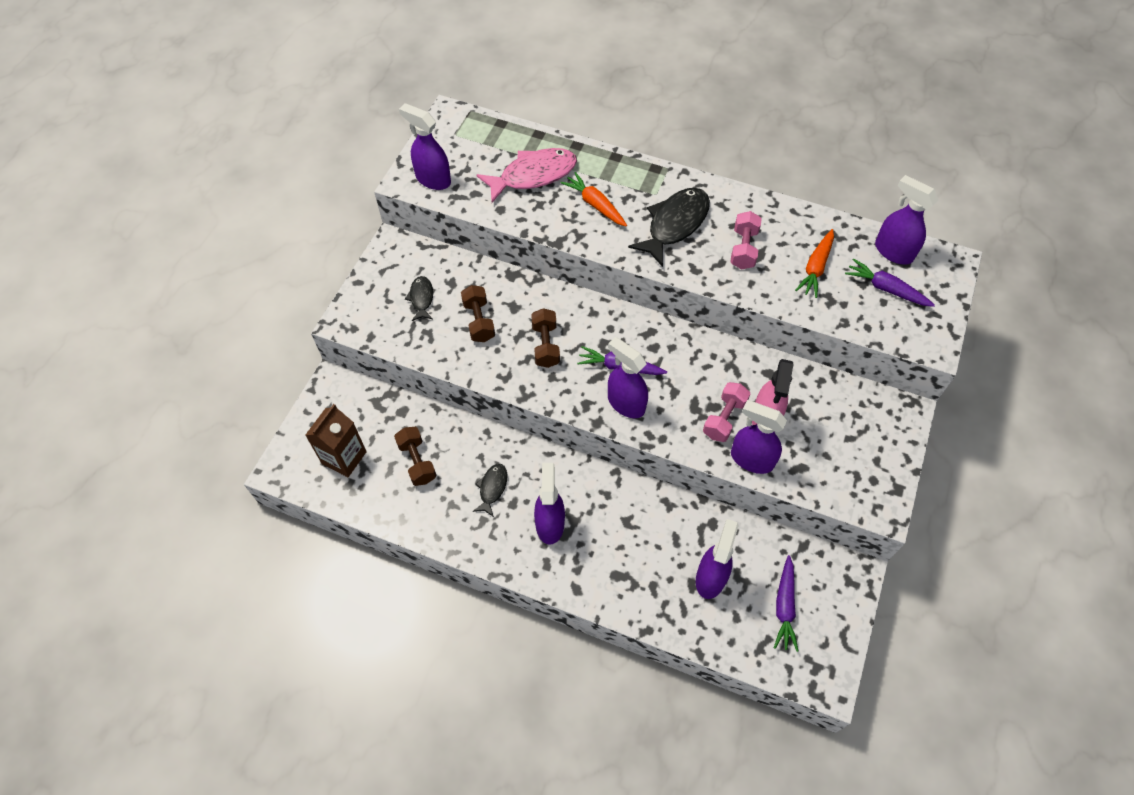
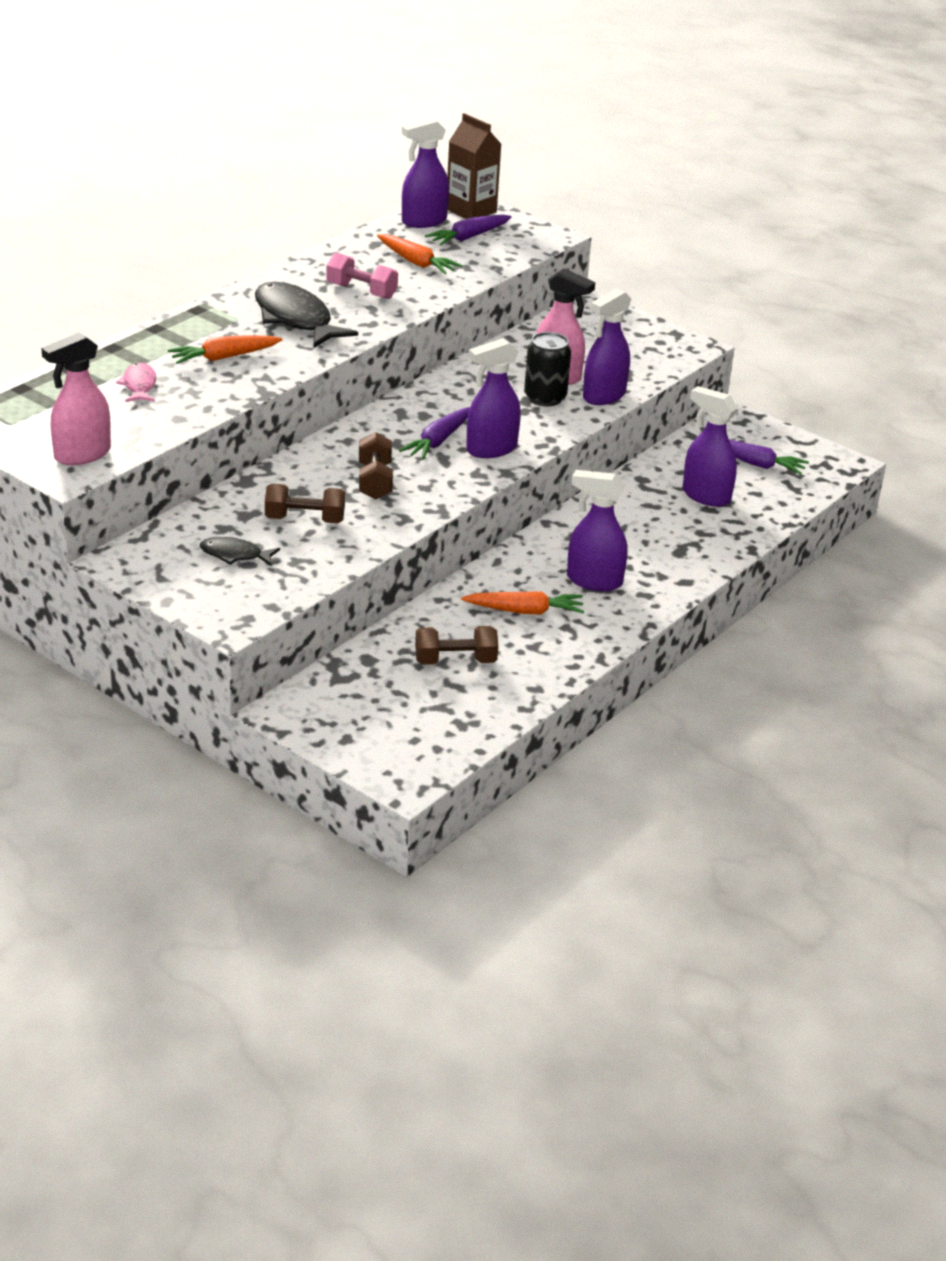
camera: 75 degrees left, 25 degrees down
(344, 457) = (415, 720): brown carton -> brown carton (471, 211)
(433, 179) = (82, 455): purple spray bottle -> pink spray bottle
(492, 488) = (525, 611): black fish -> orange carrot
(533, 175) = (139, 385): pink fish -> pink fish, size x0.52
(545, 345) = (375, 481): brown dumbbell -> brown dumbbell turned 75 degrees clockwise
(724, 418) = (545, 398): pink dumbbell -> black can

